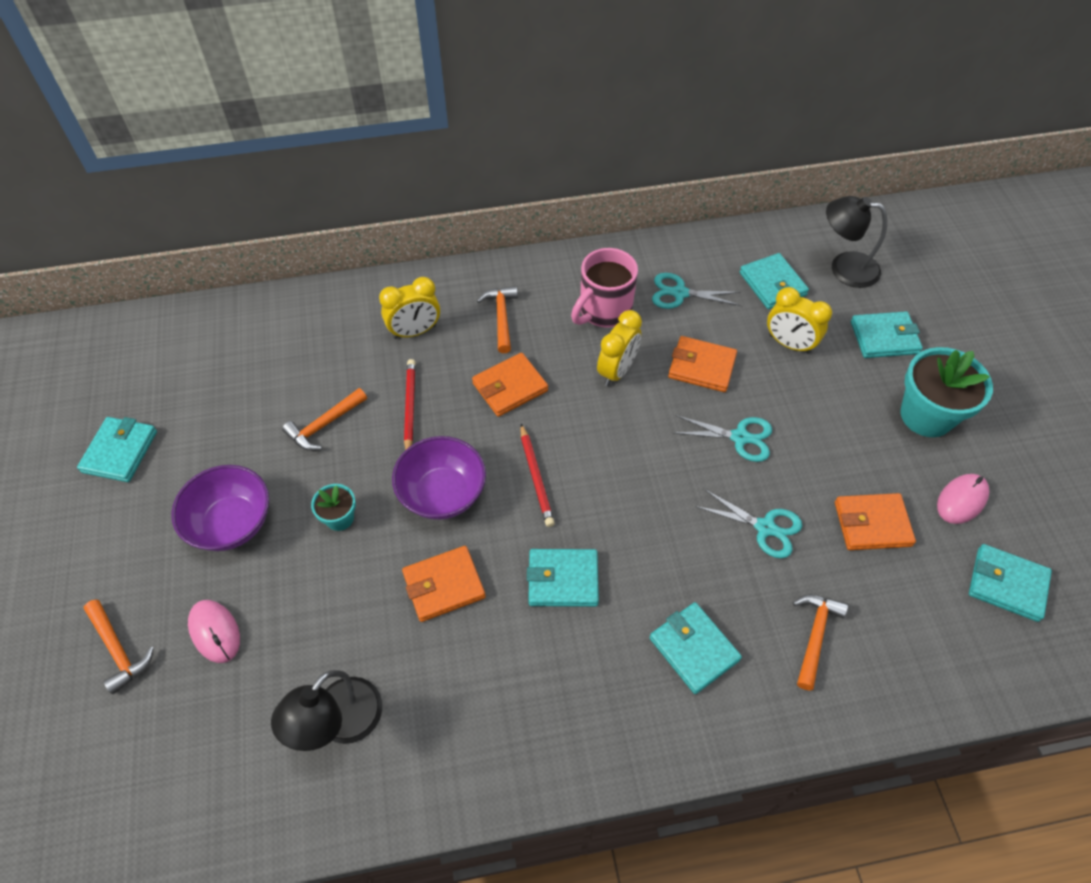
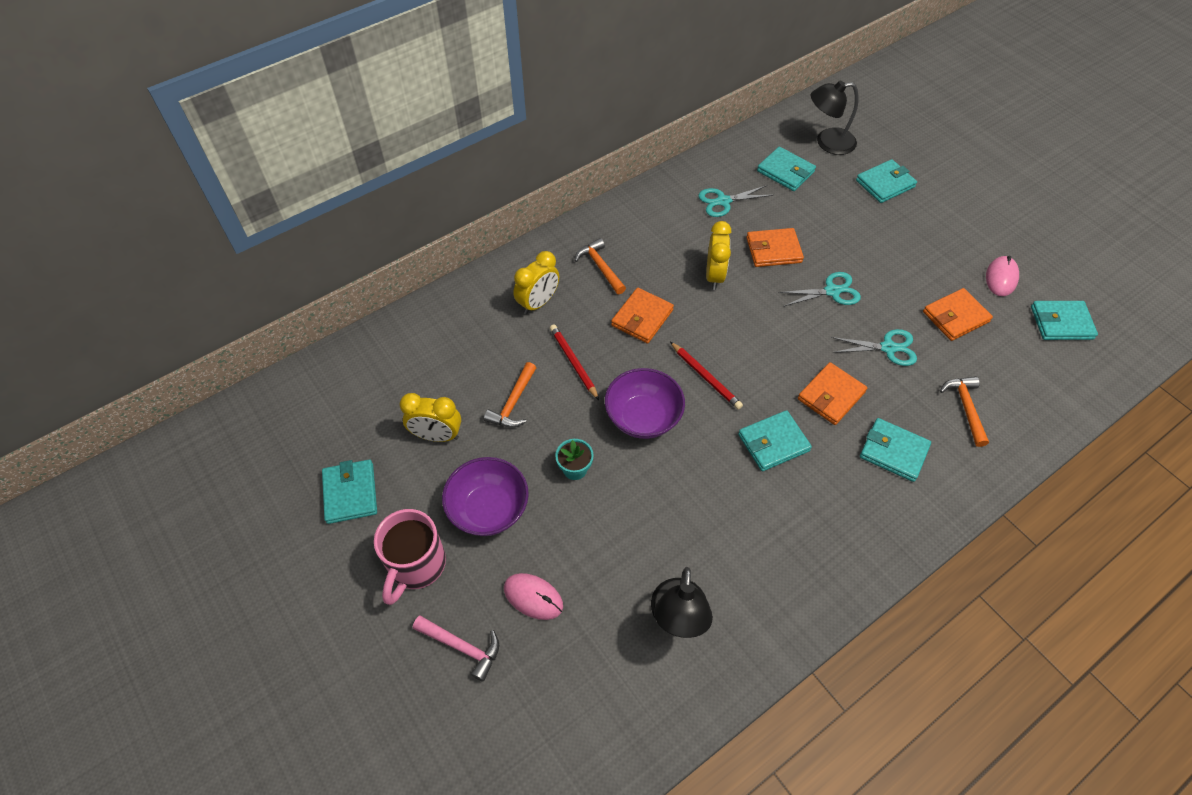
camera: 25 degrees left, 0 degrees up
(118, 650) = (462, 647): orange hammer -> pink hammer
(444, 585) = (689, 484): orange wallet -> orange wallet (831, 396)
(603, 311) = (676, 234): pink mug -> pink mug (416, 566)
(789, 344) = (824, 211): yellow clock -> yellow clock (437, 436)
(926, 415) = (945, 228): turquoise flower pot -> none

